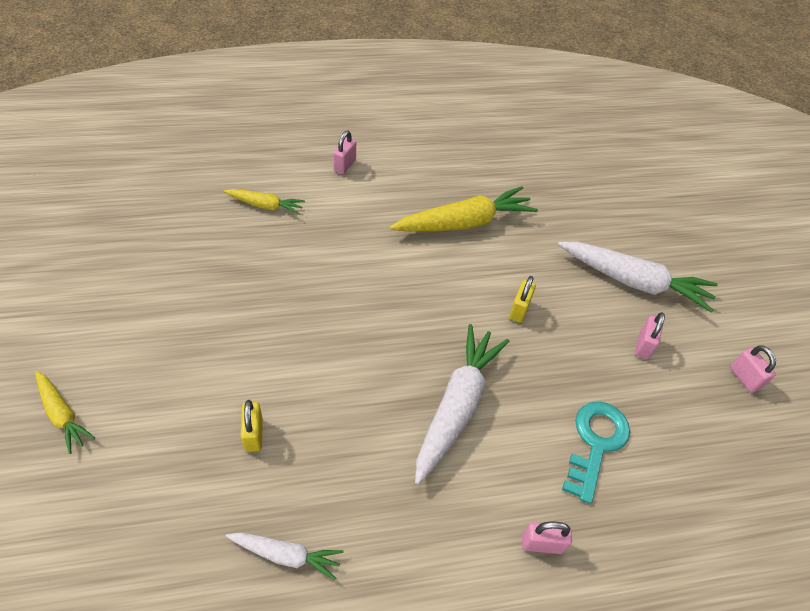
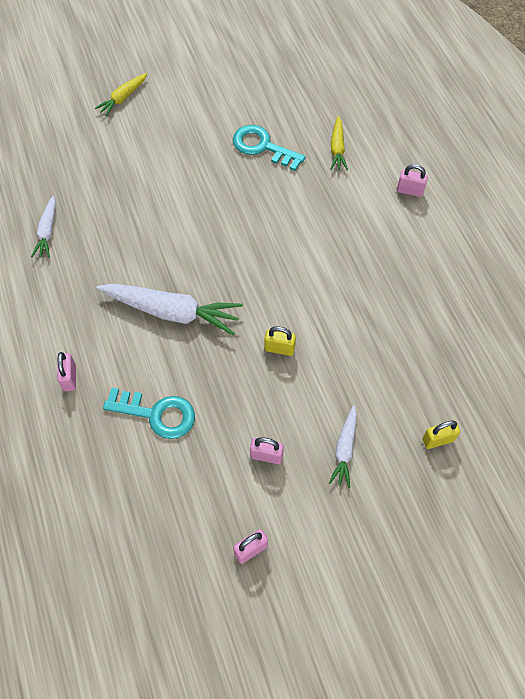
camera: 85 degrees right, 10 degrees up
(233, 270) = (262, 147): none -> turquoise key
(254, 434) = (126, 195): yellow padlock -> yellow padlock (438, 440)
(465, 223) = (372, 295): yellow carrot -> none
(634, 282) = (344, 450): white carrot -> white carrot, size x0.54

